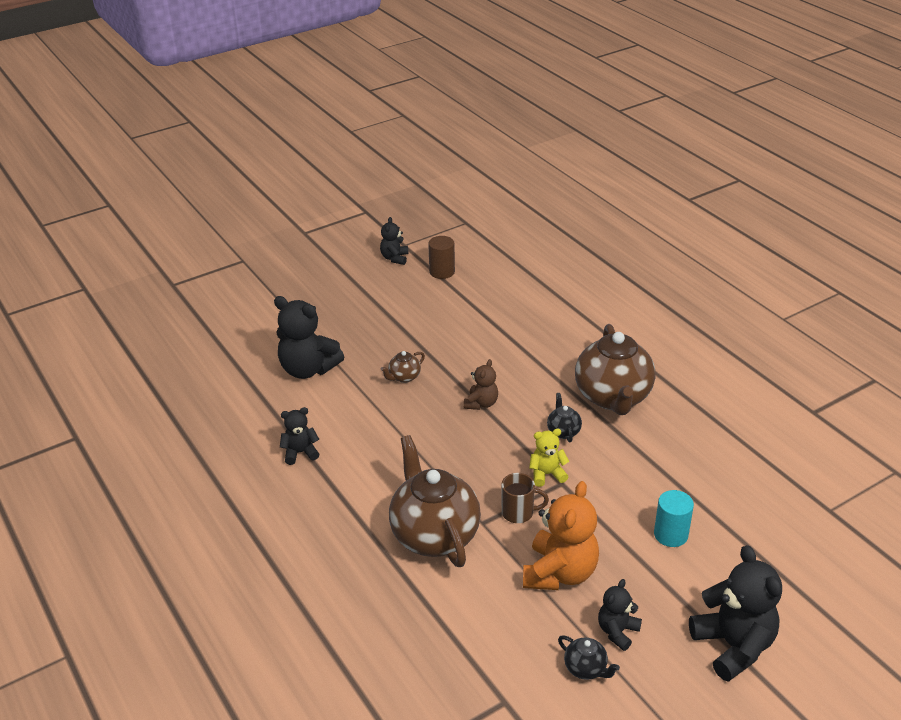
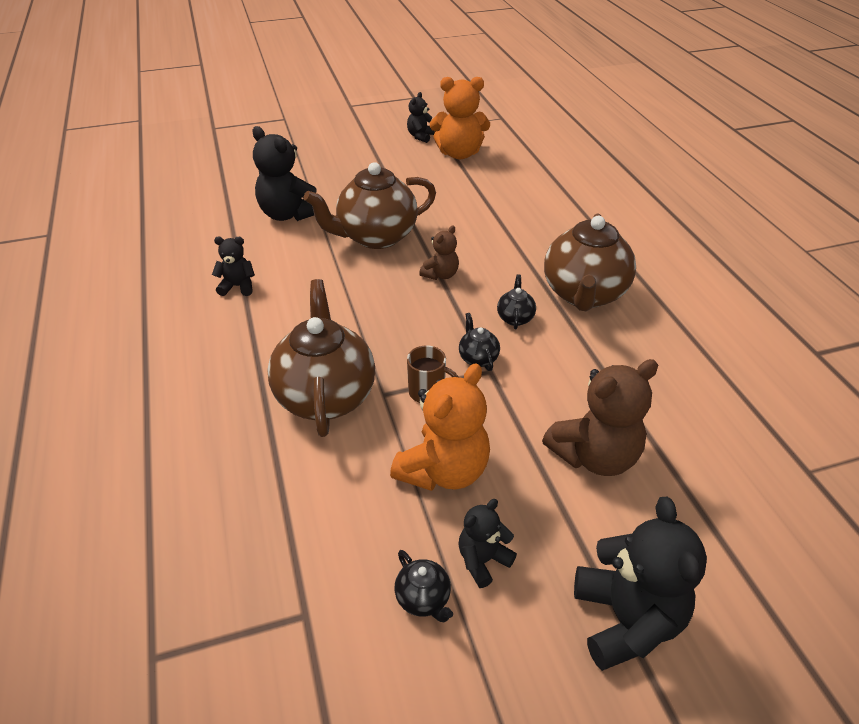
camera: 15 degrees right, 5 degrees up
(404, 377) = (376, 237): brown teapot -> brown teapot, size x2.37
(442, 272) = (459, 154): brown cylinder -> orange teddy bear
(547, 474) = (478, 358): yellow teddy bear -> black teapot
(671, 534) = (594, 456): turquoise cylinder -> brown teddy bear

